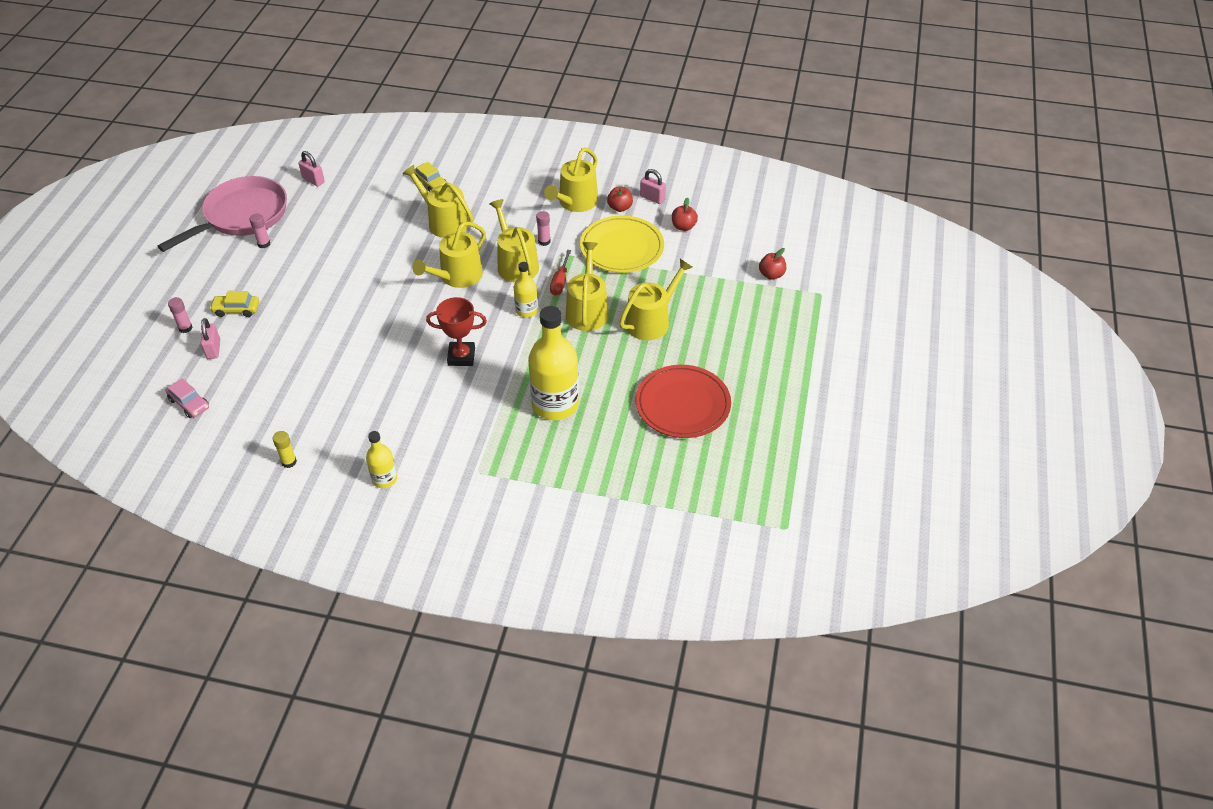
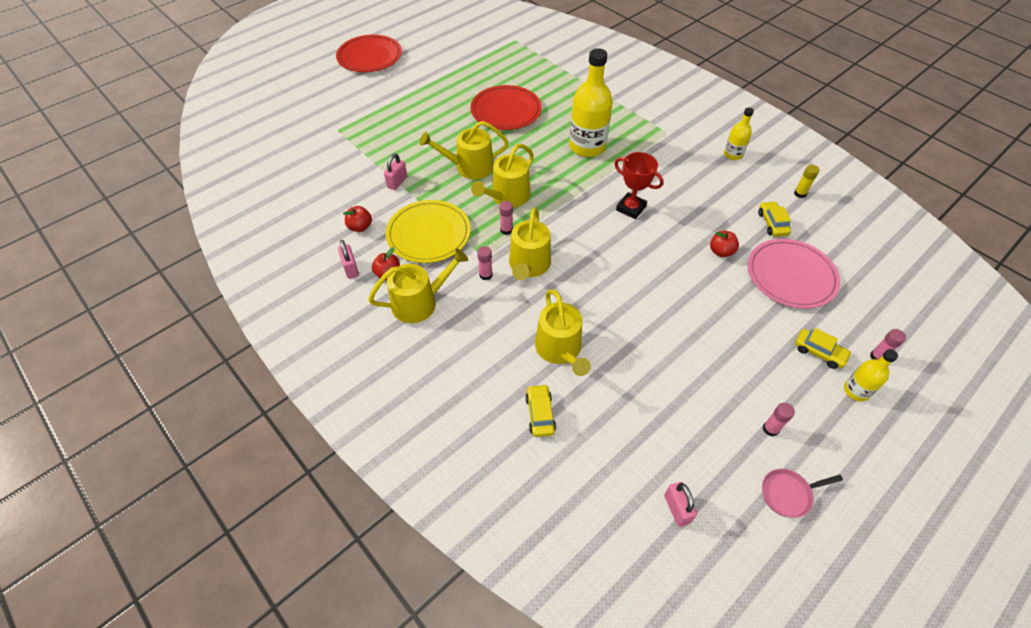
camera: 145 degrees left, 5 degrees up
(189, 403) = (878, 275): pink car -> none
(213, 349) = (849, 318): pink padlock -> pink padlock (397, 182)
(242, 216) = (788, 494): pink pan -> pink pan, size x0.44
(276, 363) = (791, 276): none -> pink plate
(310, 409) = (772, 223): none -> yellow car
(457, 276) = (588, 280): yellow watering can -> none
(526, 310) = (553, 219): yellow bottle -> yellow bottle (856, 391)
(560, 282) = (506, 230): red screwdriver -> pink glue stick
(771, 275) = (350, 157): red apple -> red apple (721, 251)
(918, 396) = (370, 57): none -> red plate

